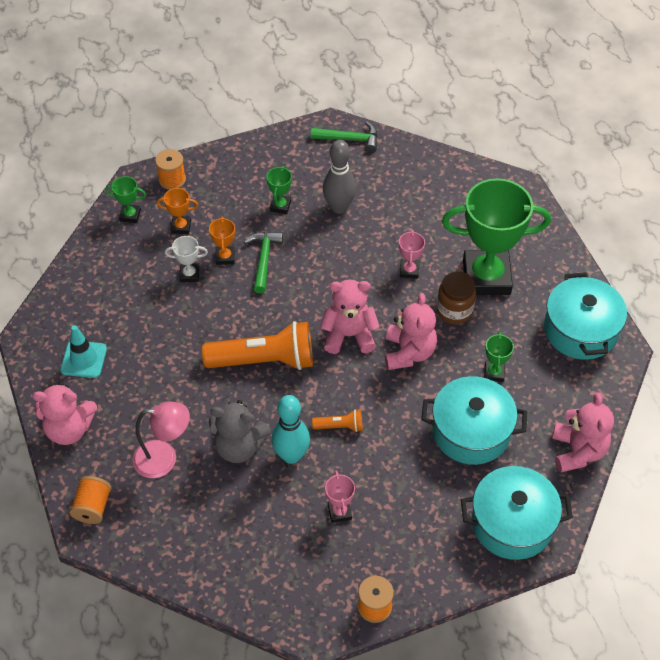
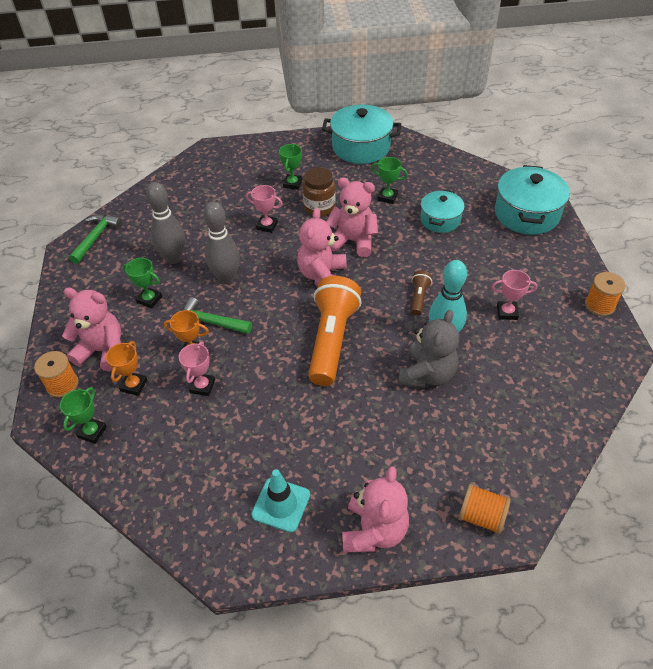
camera: 75 degrees left, 5 degrees down
(164, 458) = (430, 440): pink lamp -> none
(189, 274) = (202, 386): white trophy -> pink trophy
(324, 256) = (226, 278): none -> grey bowling pin
(340, 426) = (419, 297): orange flashlight -> brown flashlight
(471, 431) = (440, 220): turquoise pot -> turquoise pot, size x0.62
(486, 277) = (292, 184): green trophy -> green trophy, size x0.41
(577, 451) = (468, 170): pink teddy bear -> pink teddy bear (102, 351)

